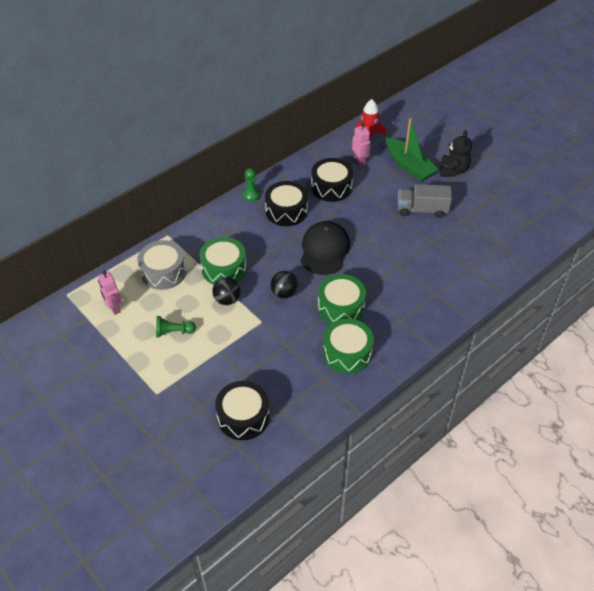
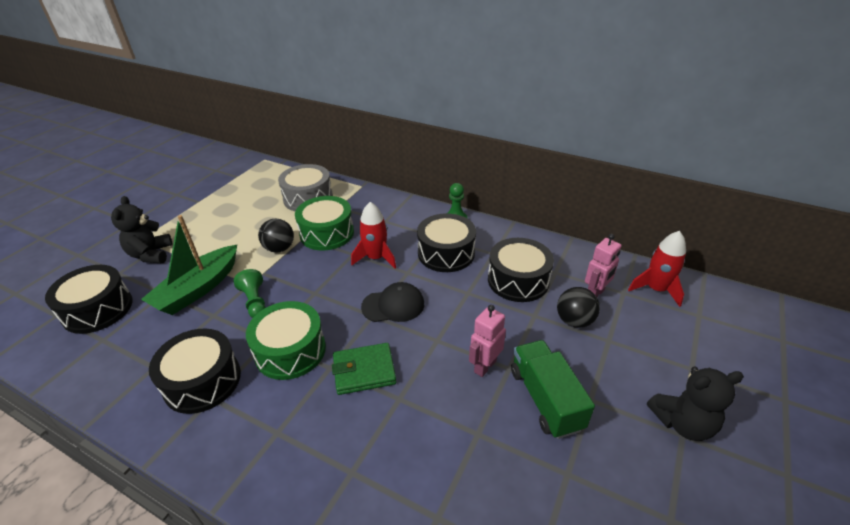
camera: 70 degrees right, 10 degrees down
(114, 308) = (252, 185): pink robot -> pink robot (484, 366)
(173, 332) = (225, 227): green pawn -> green pawn (255, 302)
(186, 385) = (151, 254): none -> black teddy bear
(271, 247) = (376, 258): none -> red rocket
(284, 293) = (302, 290): black ball -> black ball (574, 321)
(324, 250) = (393, 305): black cap -> black cap, size x0.66
(347, 353) = (202, 381): green drum -> black drum
(372, 275) = (364, 371): none -> green wallet
(409, 165) = (637, 354): green boat -> green boat (198, 289)
(422, 210) = (545, 399): grey truck -> green truck

